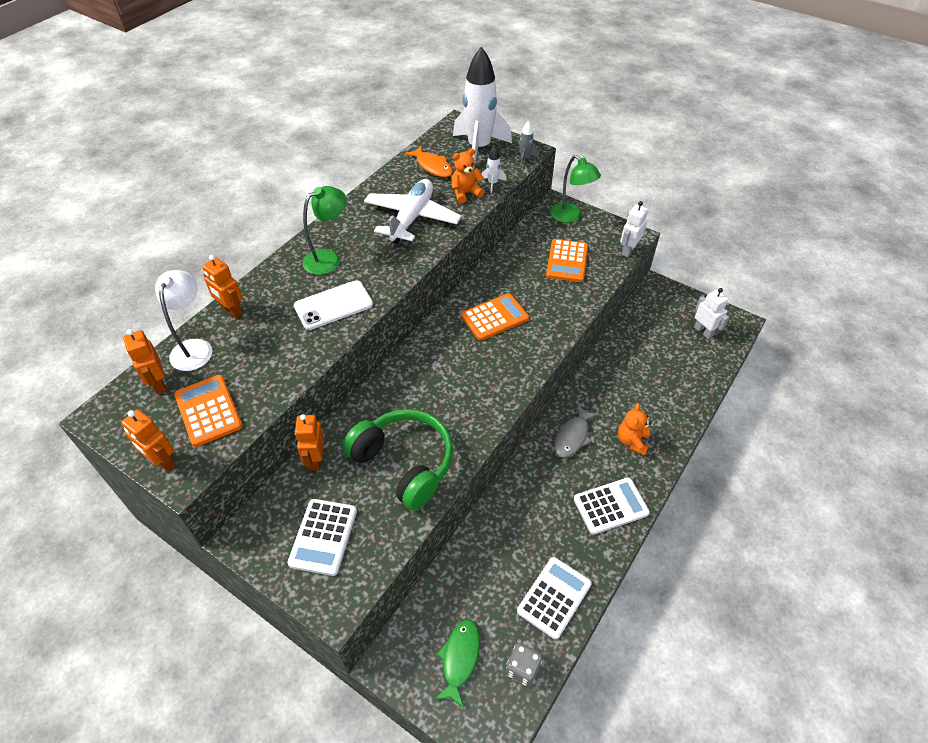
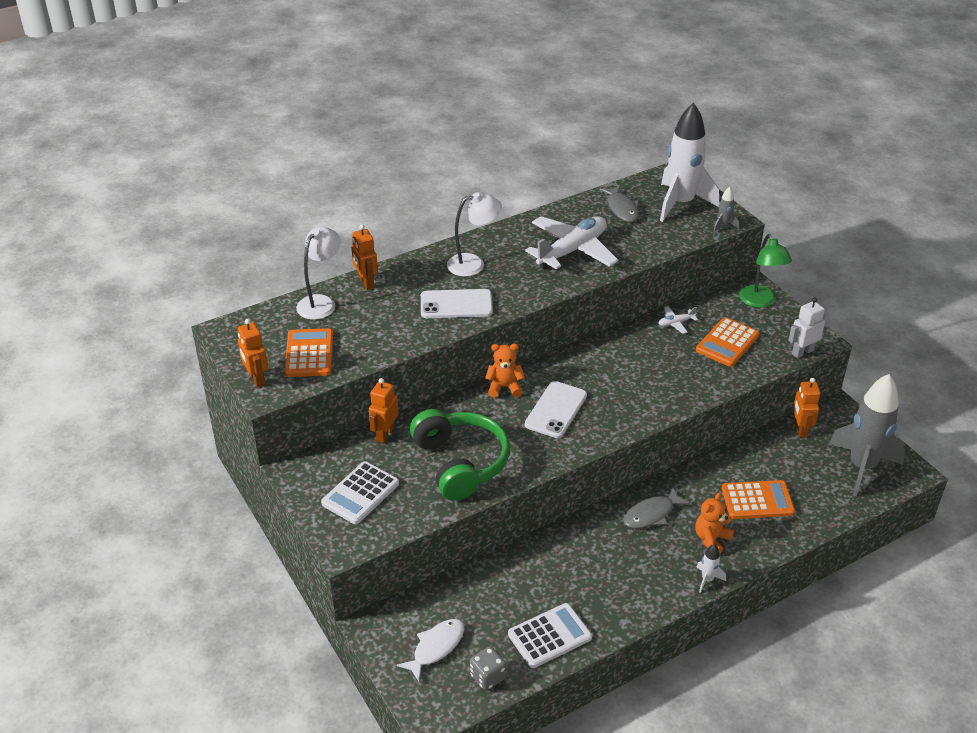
camera: 25 degrees right, 10 degrees down
(158, 383) = (280, 321): orange robot -> orange robot (800, 430)
(328, 258) = (473, 264): green lamp -> white lamp
(432, 166) = (621, 208): orange fish -> grey fish
(459, 659) = (436, 648): green fish -> white fish
(462, 374) = (556, 410): none -> white phone
(465, 193) = (639, 242): orange teddy bear -> orange teddy bear (504, 387)
(492, 183) = (673, 241): white rocket -> white rocket (707, 580)
(495, 317) = (618, 371): orange calculator -> orange calculator (757, 500)
(516, 256) = (676, 323): none -> white plane
(611, 506) = (652, 585): white calculator -> none
(703, 331) = (862, 467): white robot -> grey rocket

